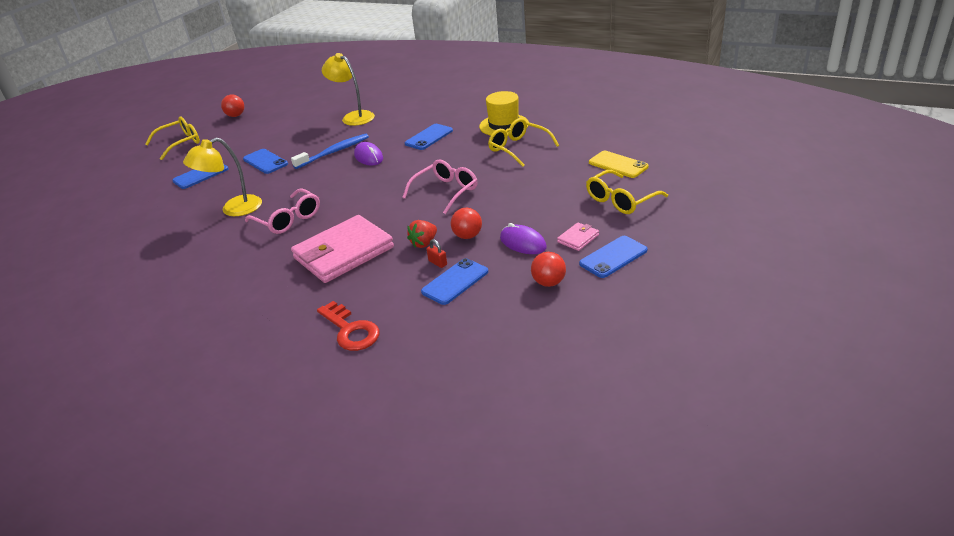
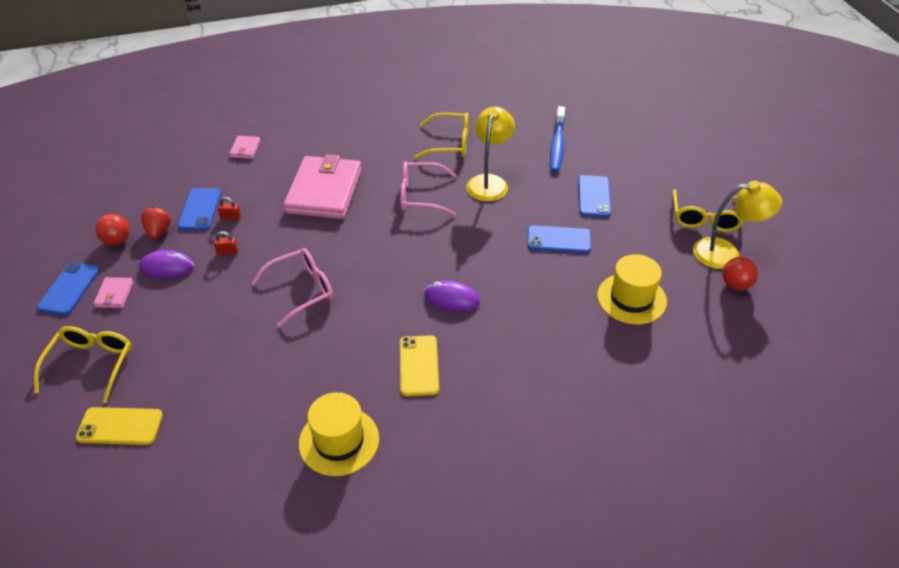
camera: 135 degrees right, 10 degrees up
(287, 127) = (631, 298): none -> yellow hat
(334, 152) = (503, 287): blue toothbrush -> blue toothbrush (557, 145)
(351, 330) = (245, 149): red key -> pink wallet
(353, 117) = (576, 357): yellow lamp -> yellow lamp (726, 253)
(424, 243) = (262, 228): red strawberry -> red strawberry (158, 231)
(429, 137) = (419, 365): blue phone -> yellow phone
(445, 192) = (301, 290): pink glasses -> pink glasses turned 120 degrees counterclockwise
(467, 236) = (227, 252): red ball -> red padlock
(519, 148) = (275, 399): yellow glasses -> yellow glasses (449, 143)

